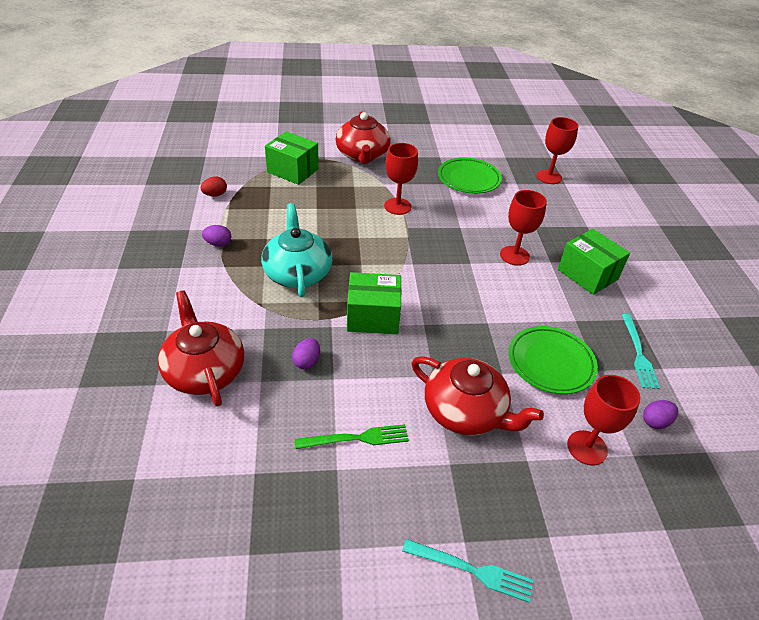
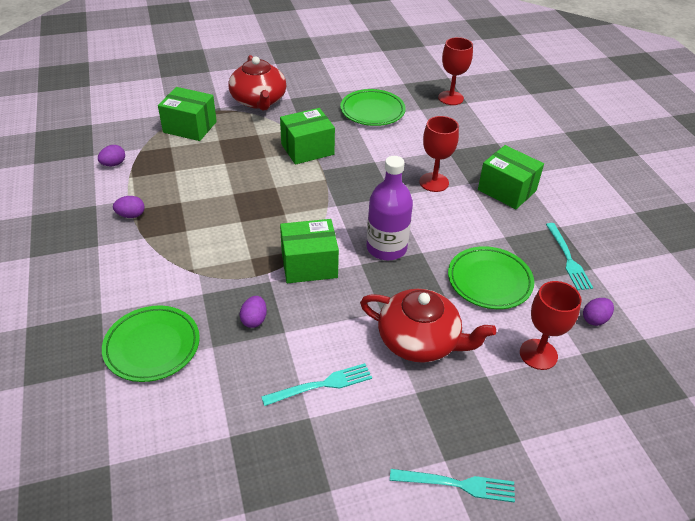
camera: 10 degrees left, 0 degrees up
(204, 371) = (152, 346): red teapot -> green plate
(215, 195) = (113, 164): red egg -> purple egg
(297, 273) = (222, 232): turquoise teapot -> none
(357, 438) = (321, 385): green fork -> turquoise fork
(397, 206) = (307, 149): red goblet -> green box
(452, 313) = (386, 248): none -> purple bottle

